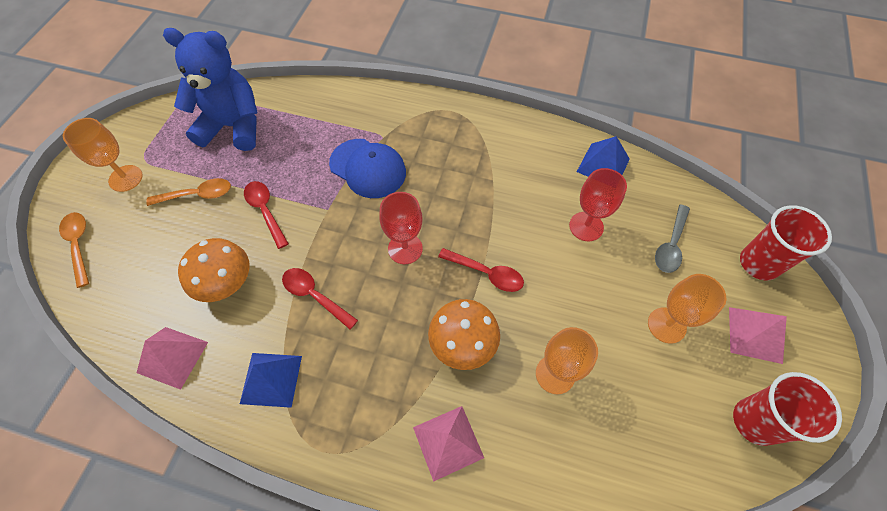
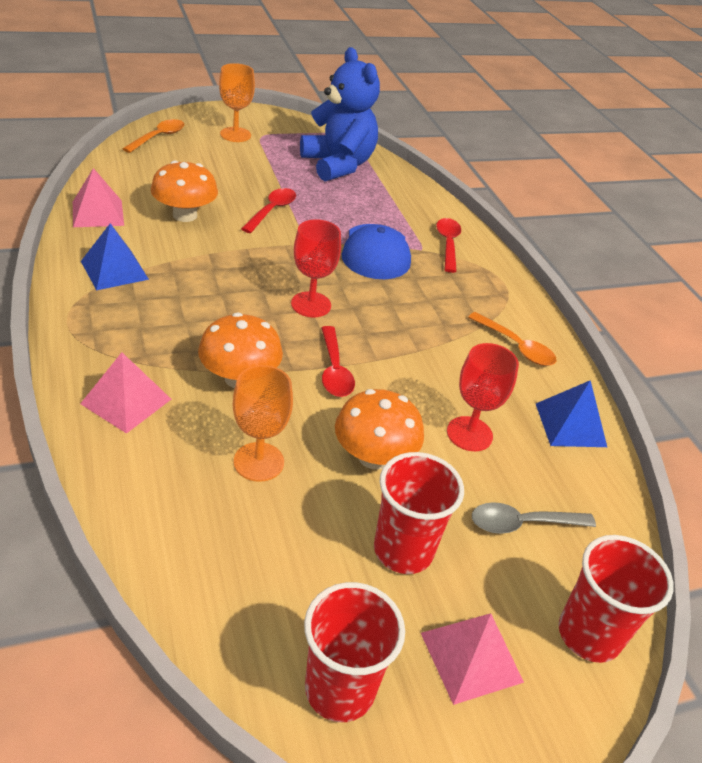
camera: 50 degrees right, 20 degrees down
(197, 195) = (253, 172): orange spoon -> orange spoon (516, 346)
(315, 296) = (213, 266): red spoon -> red spoon (448, 244)
(582, 296) = (374, 457): none -> orange mushroom
(666, 325) = (403, 550): orange goblet -> red cup

